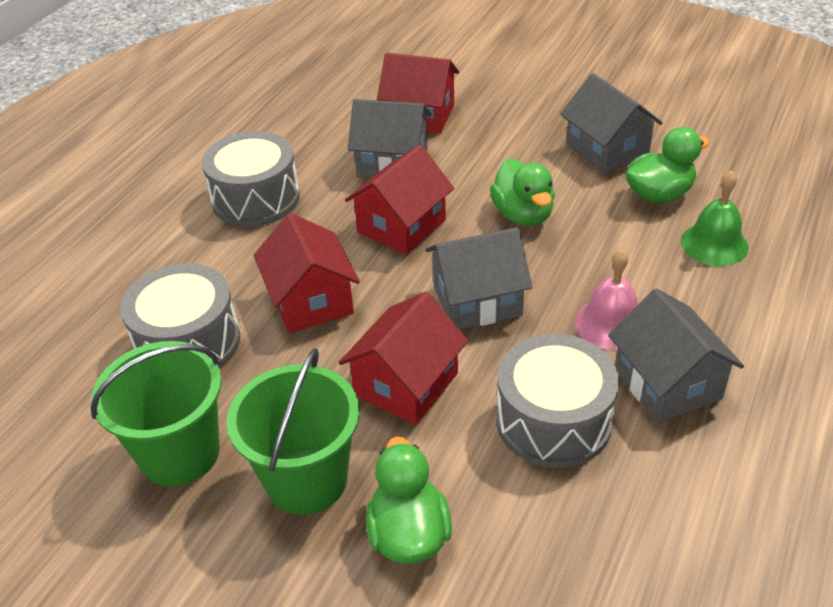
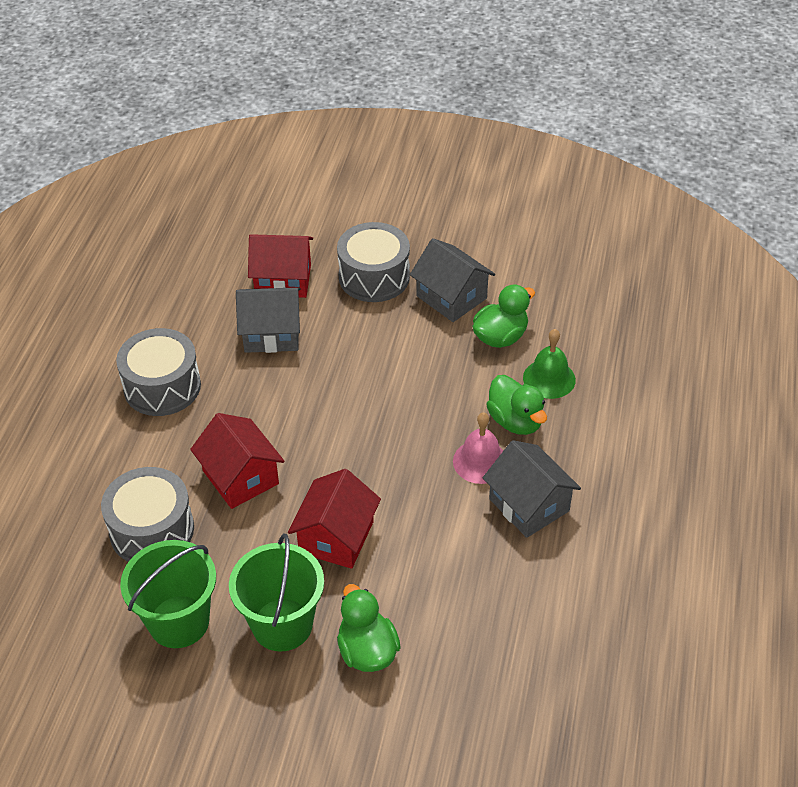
camera: 15 degrees left, 5 degrees up
(401, 226) = (296, 396): red house -> none
(477, 300) = (374, 457): grey house -> none
(523, 215) = (394, 372): green duck -> green duck (515, 421)
(553, 421) = (452, 548): grey drum -> grey drum (374, 277)

